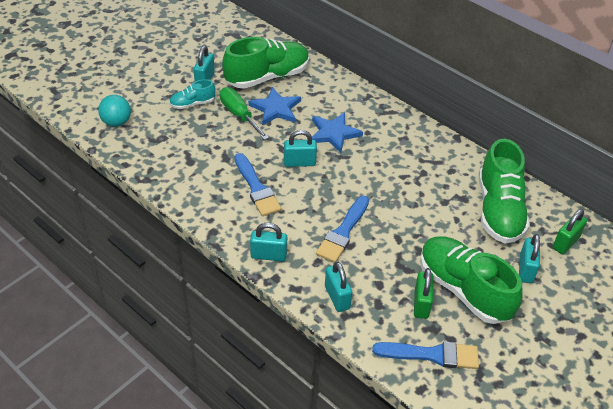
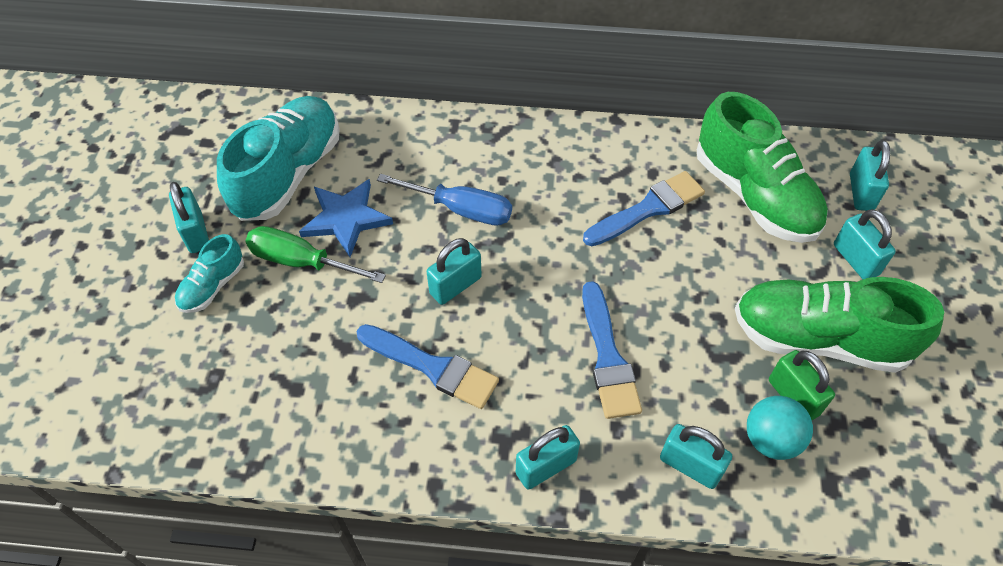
camera: 35 degrees left, 10 degrees up
(116, 122) = (114, 396): turquoise ball -> turquoise ball (771, 439)
(267, 77) = (288, 173): green shoe -> turquoise shoe
(333, 133) = (460, 209): blue star -> blue screwdriver
(432, 355) = (870, 464): blue brush -> blue brush (648, 209)
(565, 243) = (861, 192): green padlock -> turquoise padlock

